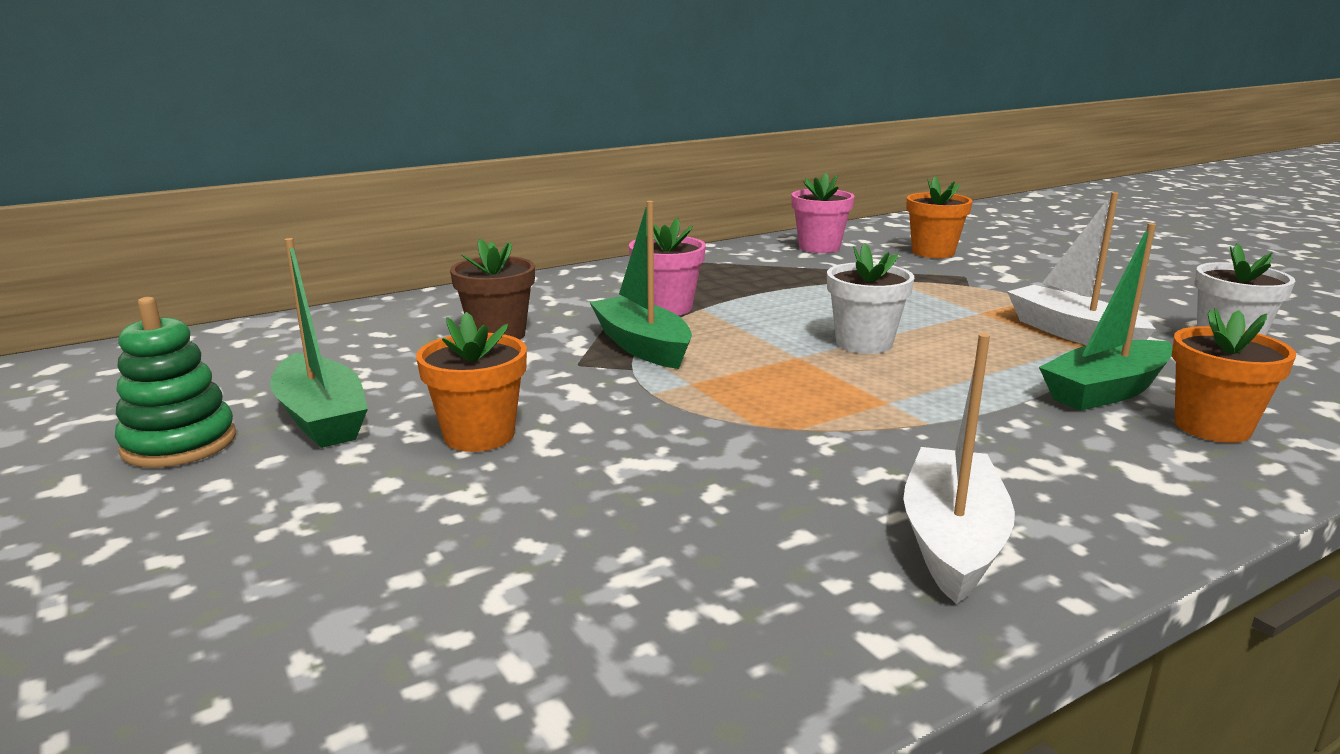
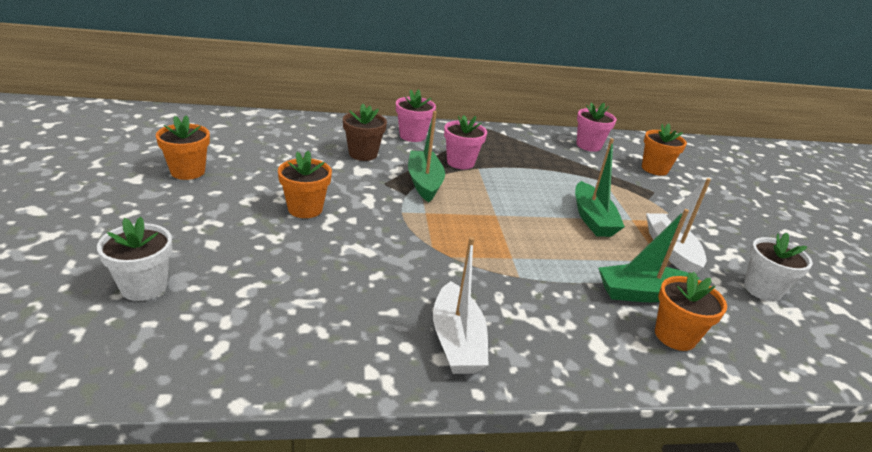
camera: 20 degrees right, 10 degrees up
(179, 443) = (188, 171): green stacking toy -> orange flower pot
(321, 418) = (250, 177): green boat -> green boat (592, 219)
(553, 294) = (412, 136): none -> pink flower pot
(864, 343) = (540, 218): white flower pot -> white flower pot (144, 286)
(952, 540) = (456, 341): white boat -> white boat turned 135 degrees clockwise

